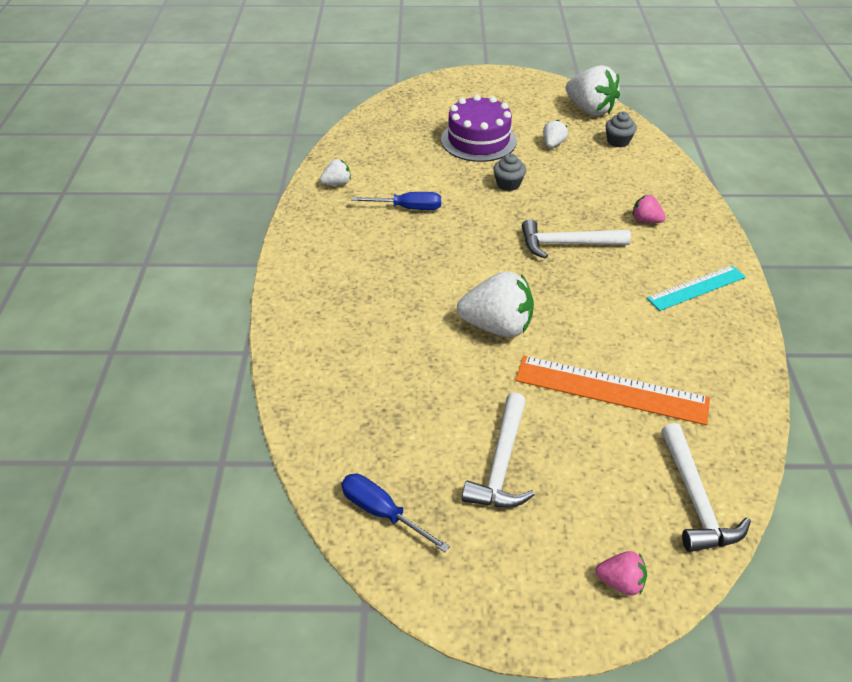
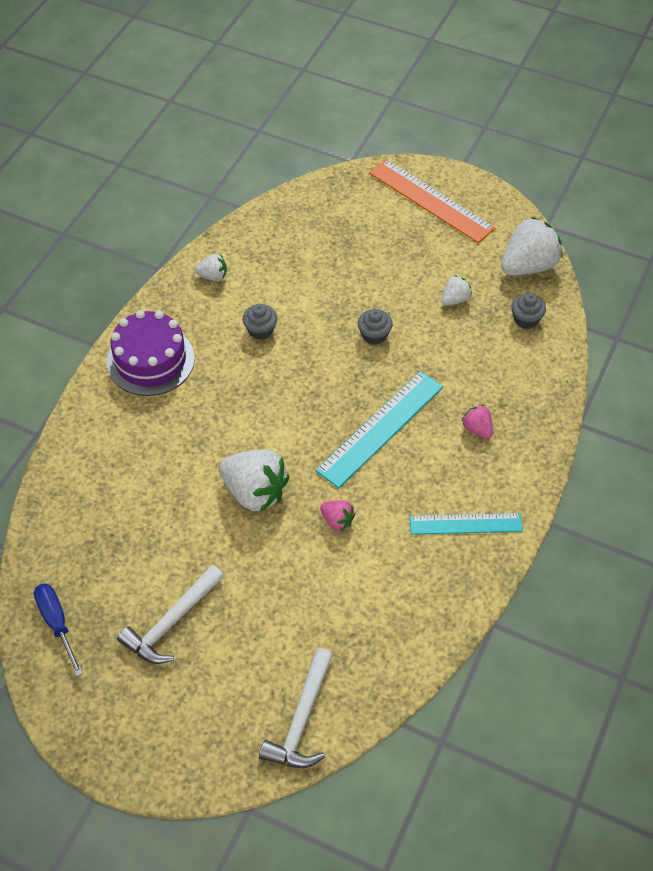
camera: 25 degrees right, 10 degrees up
(408, 208) = (260, 330): blue screwdriver -> grey cupcake
(478, 140) = (383, 268): purple cake -> purple cake (150, 360)
(567, 244) = (380, 428): white hammer -> turquoise ruler
(590, 110) = (528, 266): white strawberry -> white strawberry turned 105 degrees counterclockwise
(611, 389) = (308, 594): orange ruler -> orange ruler (431, 200)
(620, 582) = (193, 757): pink strawberry -> pink strawberry (337, 521)

